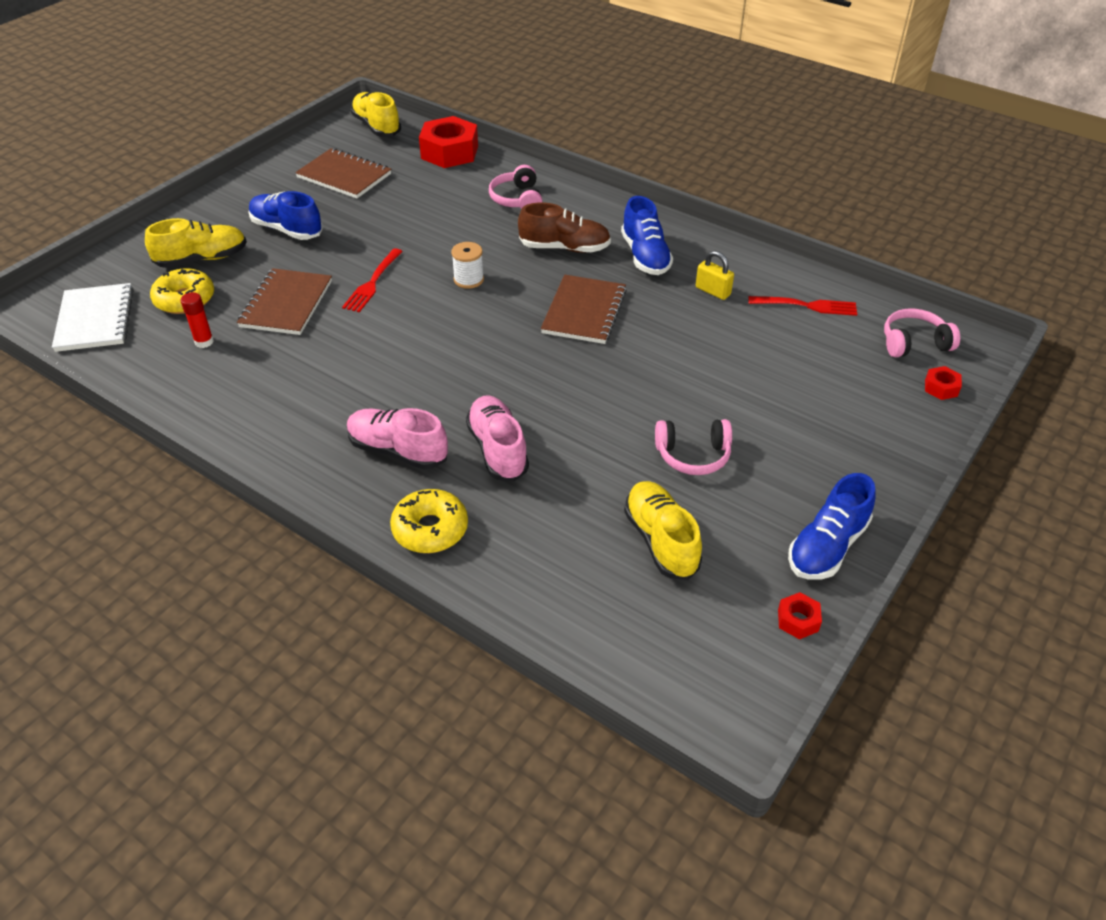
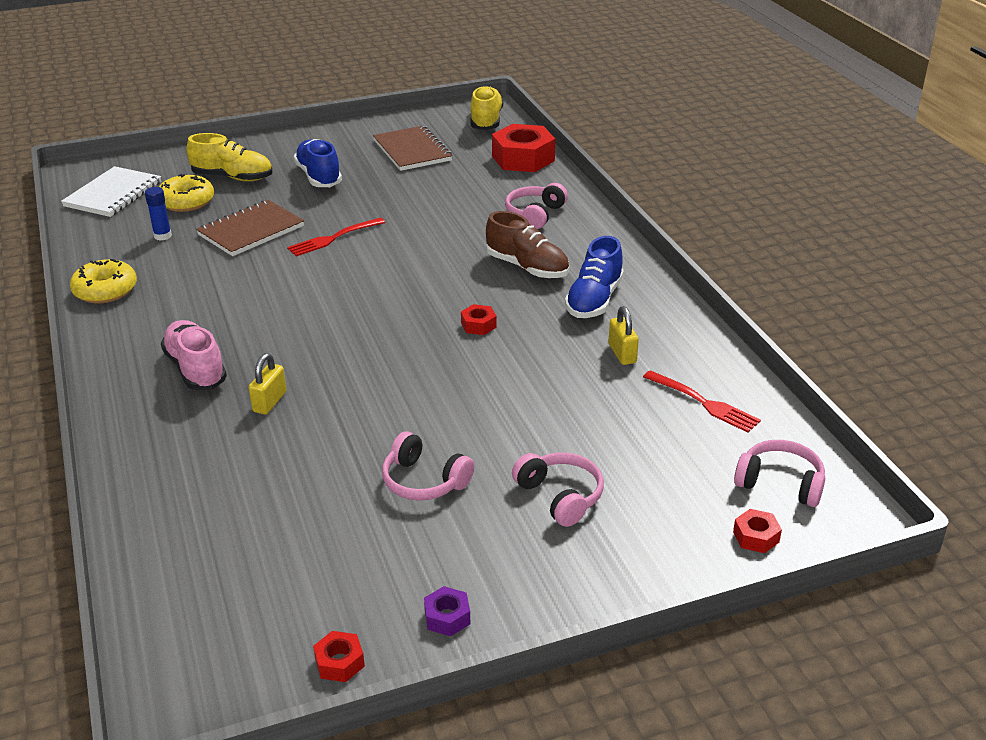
camera: 35 degrees right, 10 degrees down
(204, 342) = (162, 236): red glue stick -> blue glue stick
(430, 529) = (146, 437): yellow donut -> yellow donut (105, 290)
(468, 279) = (412, 263): white spool -> none
(498, 449) = (269, 402): pink shoe -> yellow padlock
(584, 311) = (478, 325): brown notebook -> red nut
(661, 540) = (307, 535): yellow shoe -> none
(796, 420) = (560, 496): none -> pink headphones
(827, 547) = (447, 617): blue shoe -> purple nut

